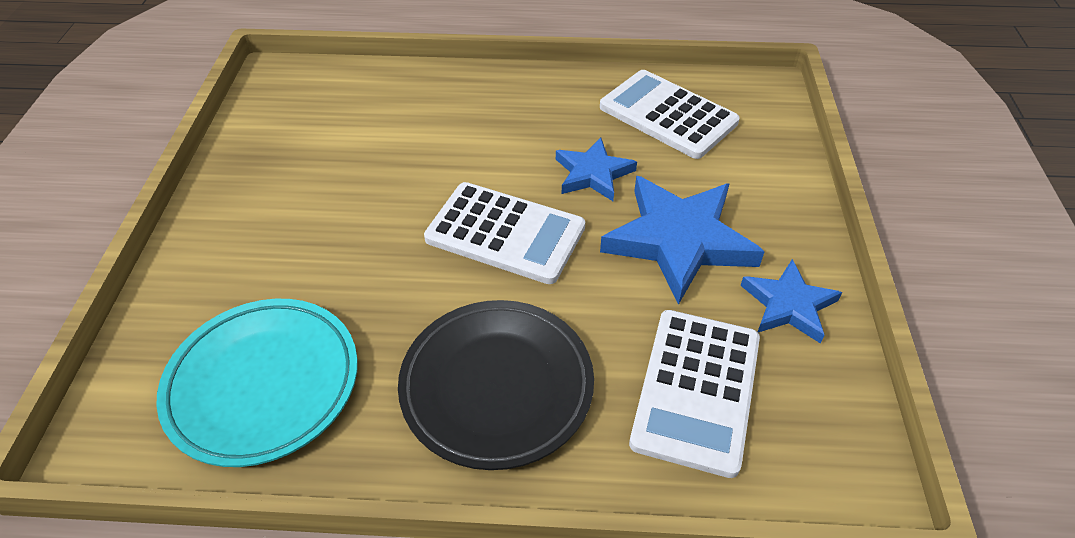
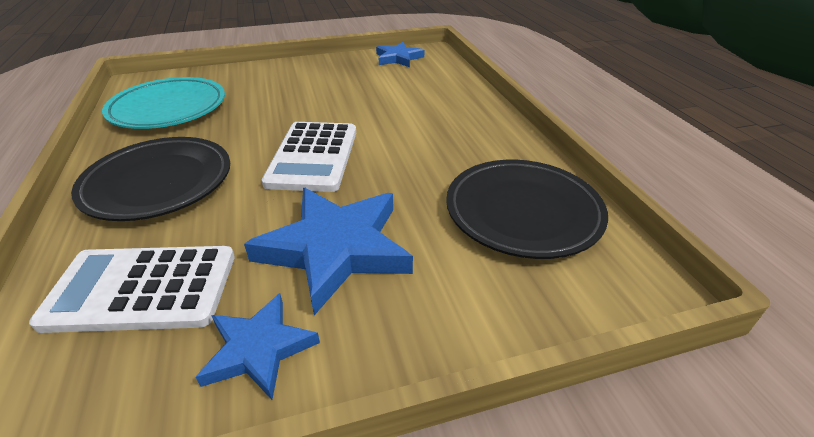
camera: 70 degrees right, 10 degrees down
(593, 173) = (404, 183): blue star -> blue star (398, 58)
(668, 115) = (523, 212): white calculator -> black plate

